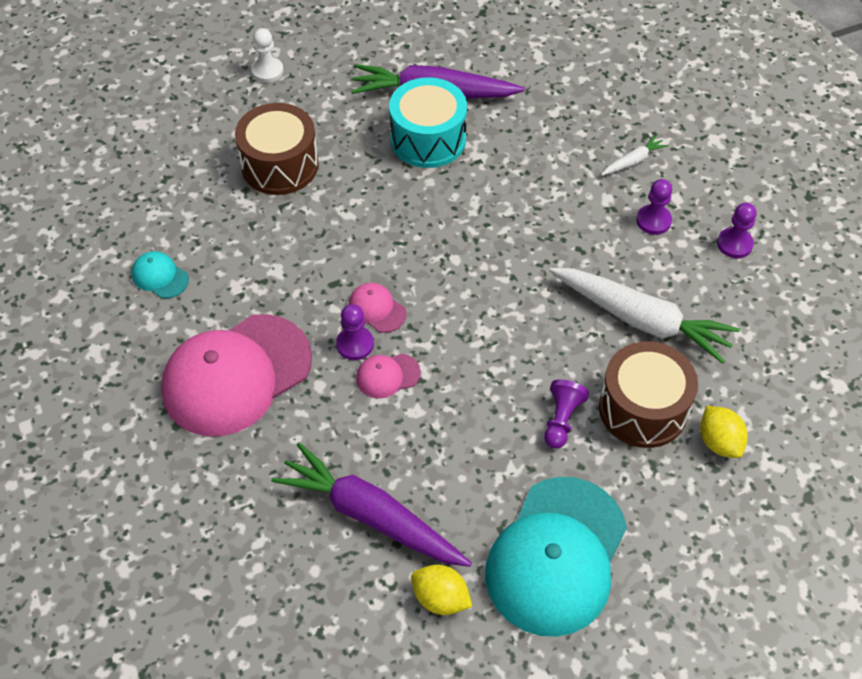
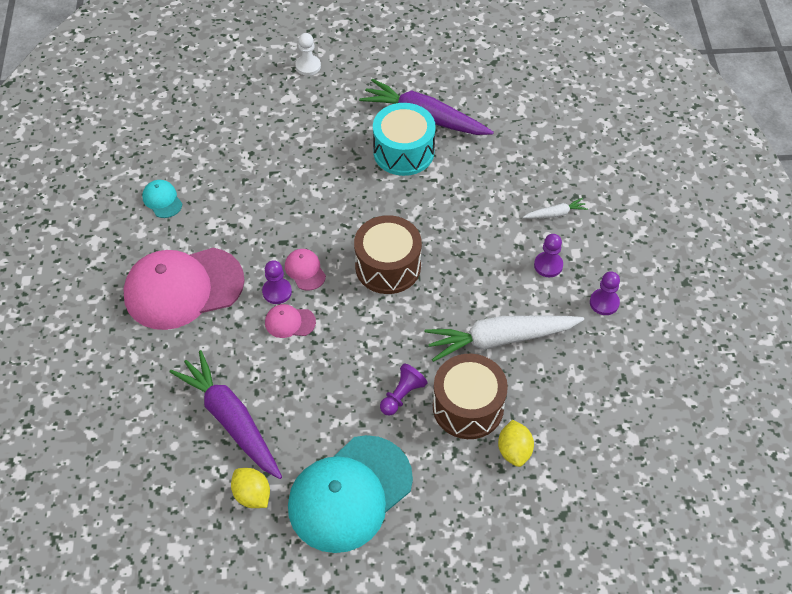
camera: 20 degrees right, 0 degrees up
(280, 165) = (284, 141): brown drum -> brown drum (388, 266)
(641, 320) = (500, 339): white carrot -> white carrot turned 120 degrees clockwise

